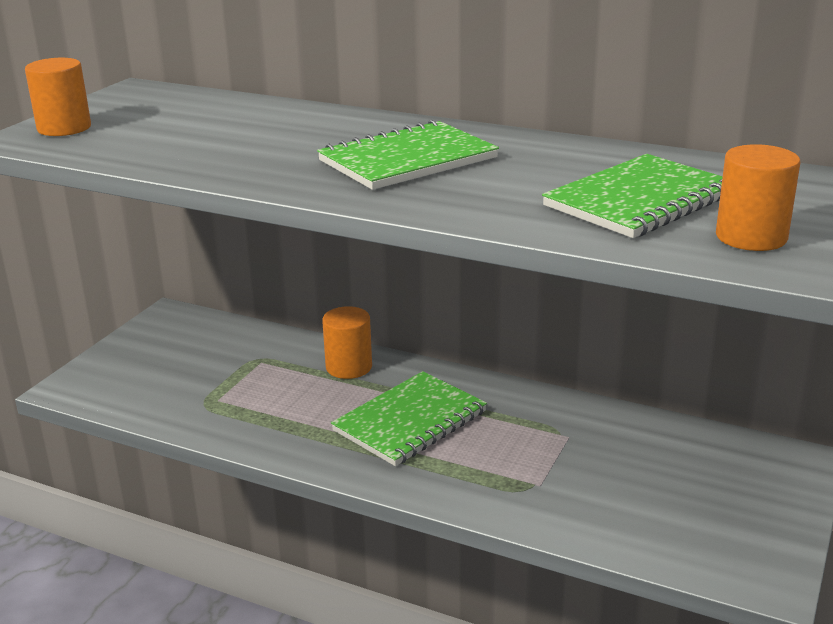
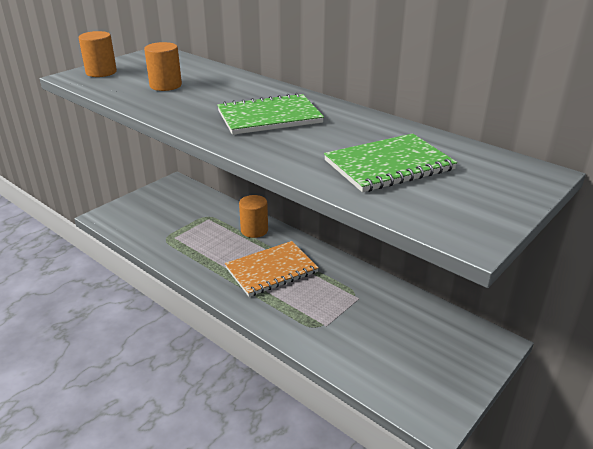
camera: 15 degrees right, 5 degrees up
(410, 421) = (271, 270): green notebook -> orange notebook
(751, 237) = (441, 203): orange cylinder -> orange cylinder (165, 85)

